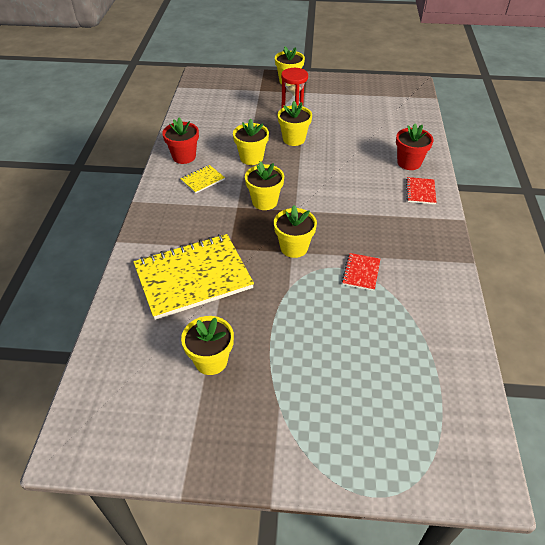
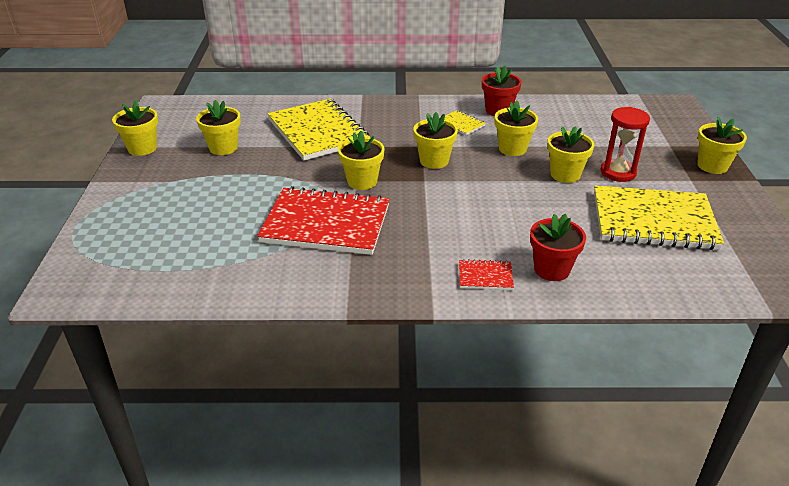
camera: 85 degrees right, 10 degrees down
(195, 452) = (142, 148): none -> yellow flower pot
(353, 115) = (653, 221): none -> yellow notebook
(361, 272) = (326, 224): red notebook -> red notebook, size x2.37

